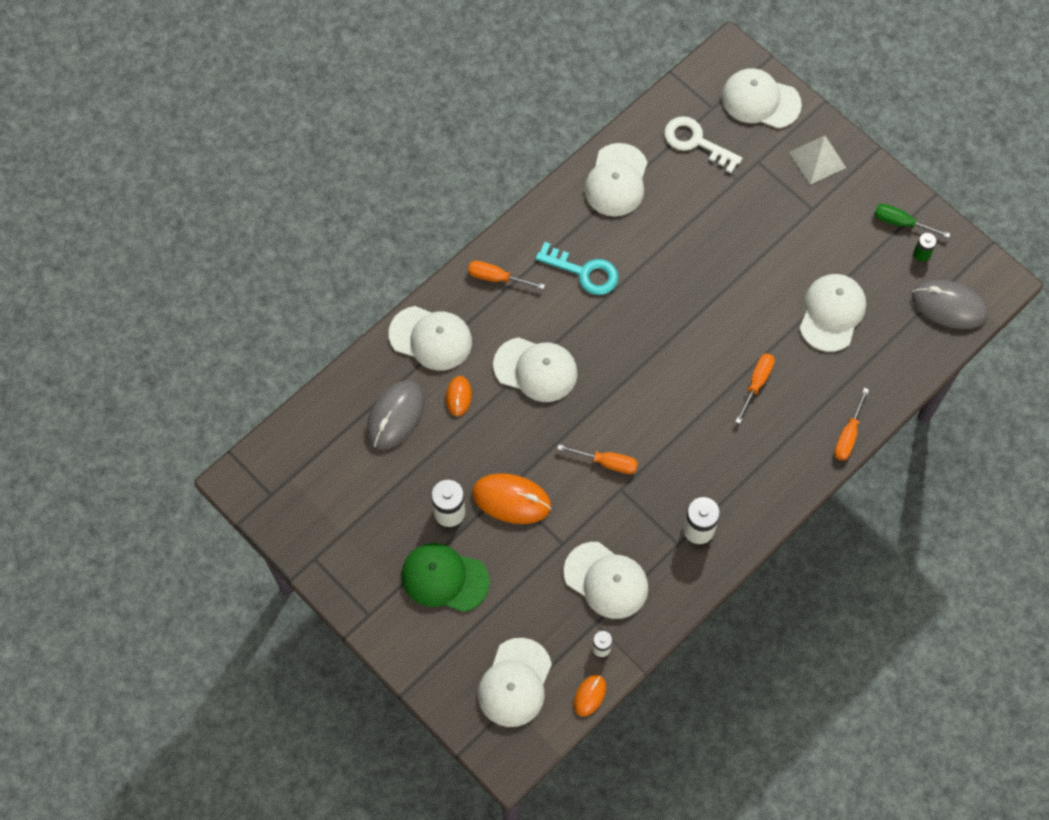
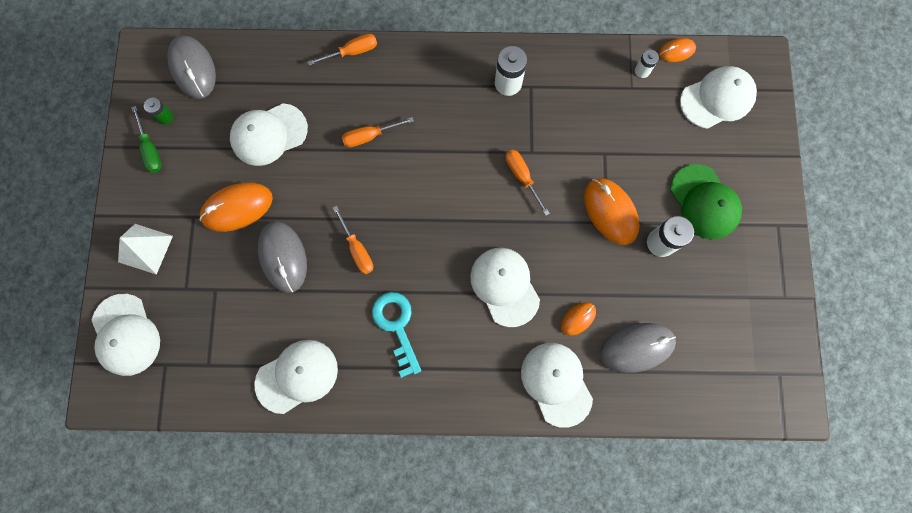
camera: 135 degrees left, 10 degrees up
(496, 278) = (463, 384): orange screwdriver -> orange screwdriver (357, 249)
(606, 580) = (599, 106): white cap -> none
(696, 142) = (208, 349): white key -> none
(716, 242) = (283, 257): none -> grey mouse
(789, 243) = (237, 208): none -> orange mouse

